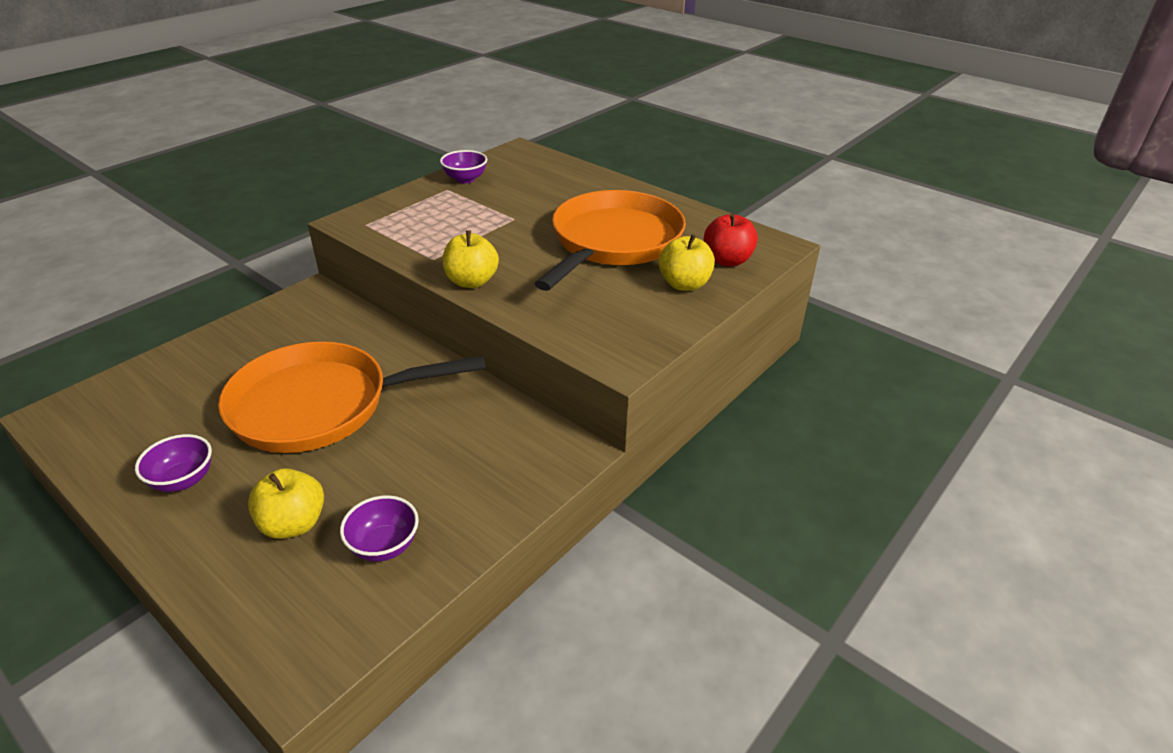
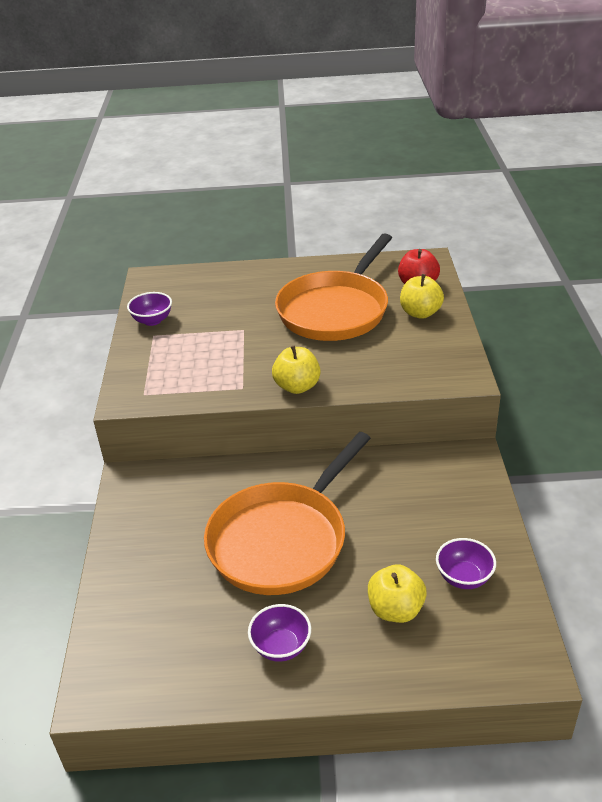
camera: 40 degrees left, 0 degrees up
(613, 242) = (336, 310): orange pan -> orange pan turned 135 degrees counterclockwise

